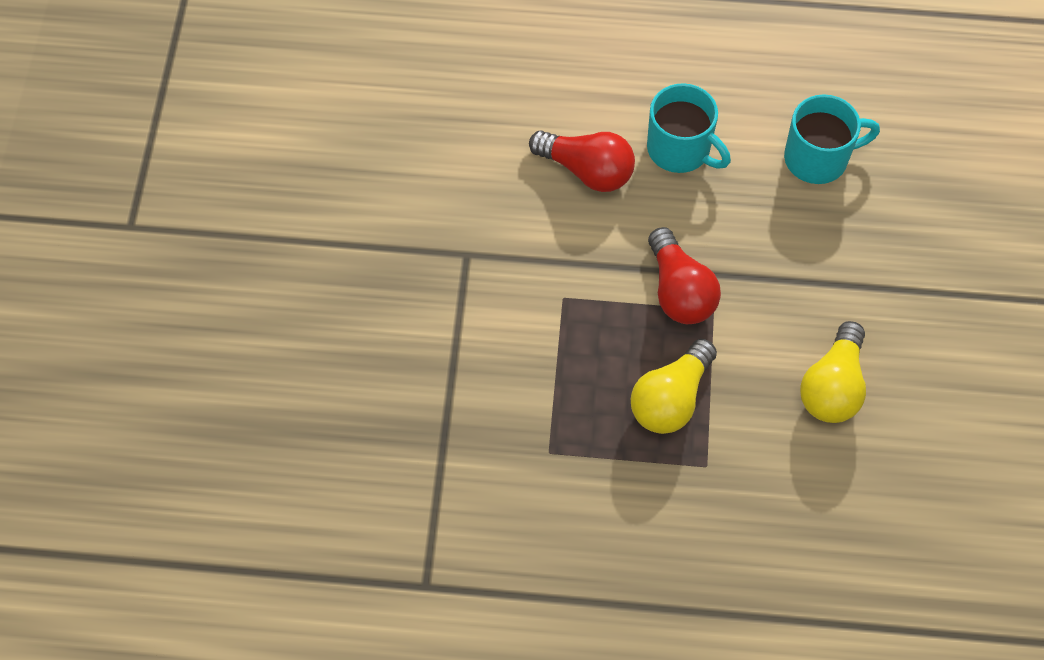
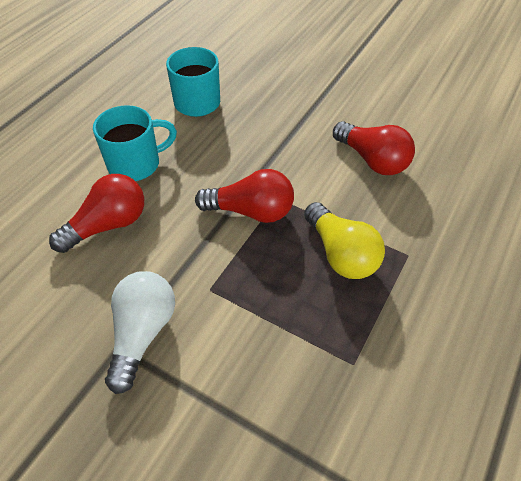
camera: 65 degrees left, 10 degrees down
(489, 265) = (142, 333): none -> white light bulb
(833, 387) = (372, 160): yellow light bulb -> red light bulb

